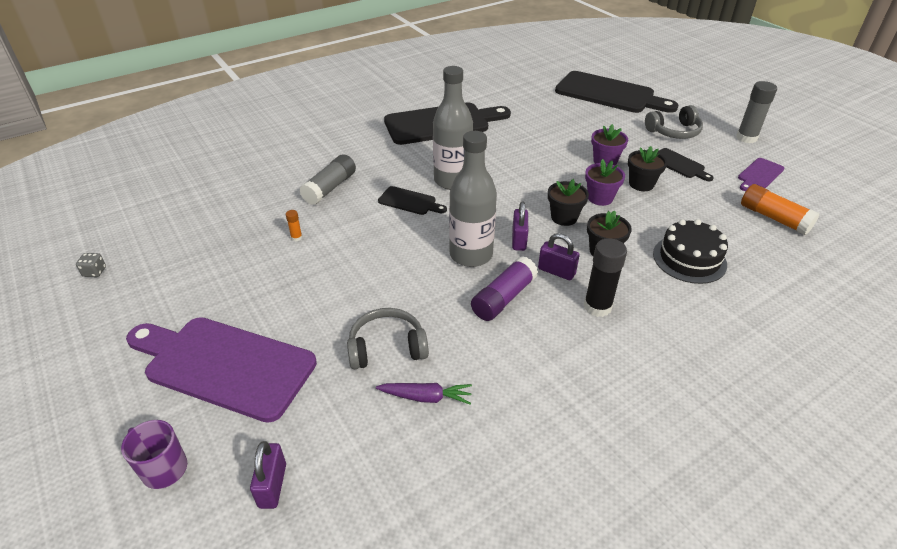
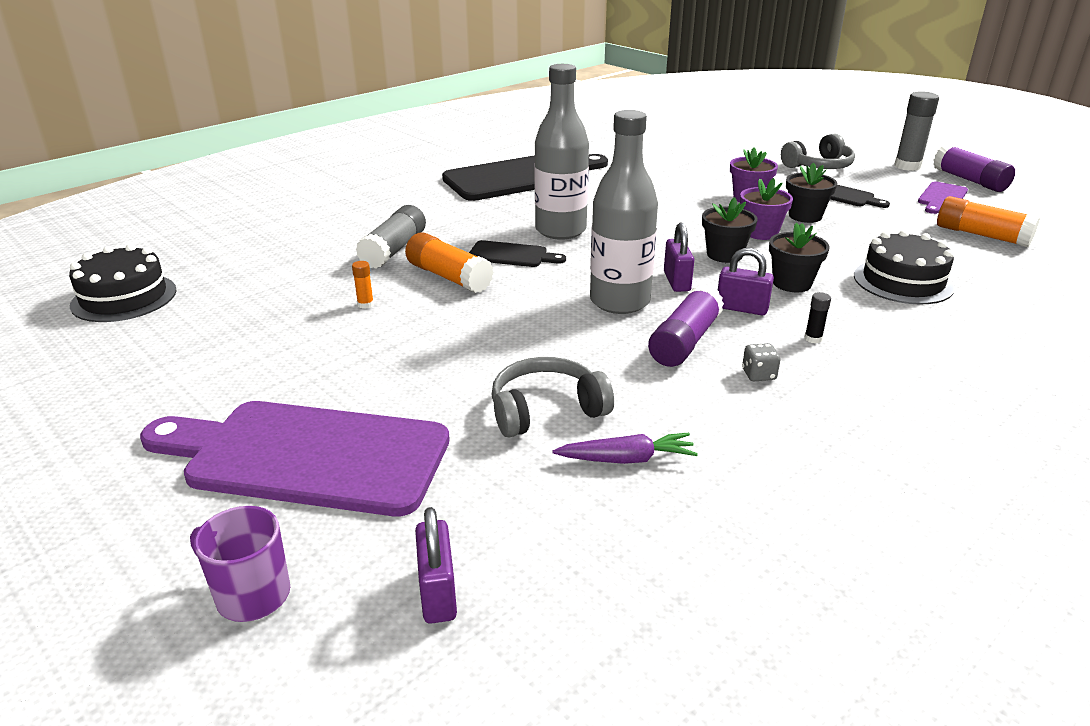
camera: 10 degrees left, 10 degrees down
(95, 272) = (63, 369): grey dice -> grey dice (758, 375)
(144, 214) = (124, 297): none -> black cake
(360, 218) = (449, 277): none -> orange glue stick
(597, 307) = (813, 338): black glue stick -> black glue stick, size x0.45
(609, 94) = (722, 137): black cutting board -> none
(791, 158) = (969, 180): none -> purple glue stick

